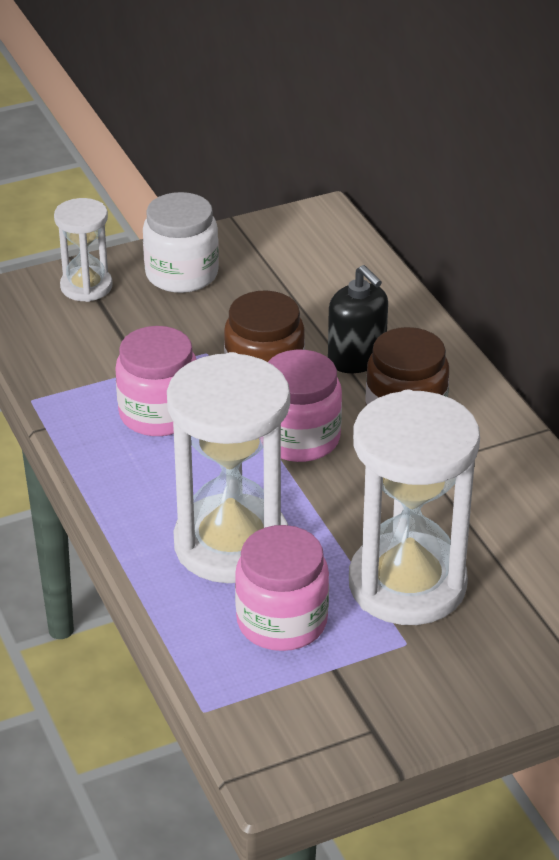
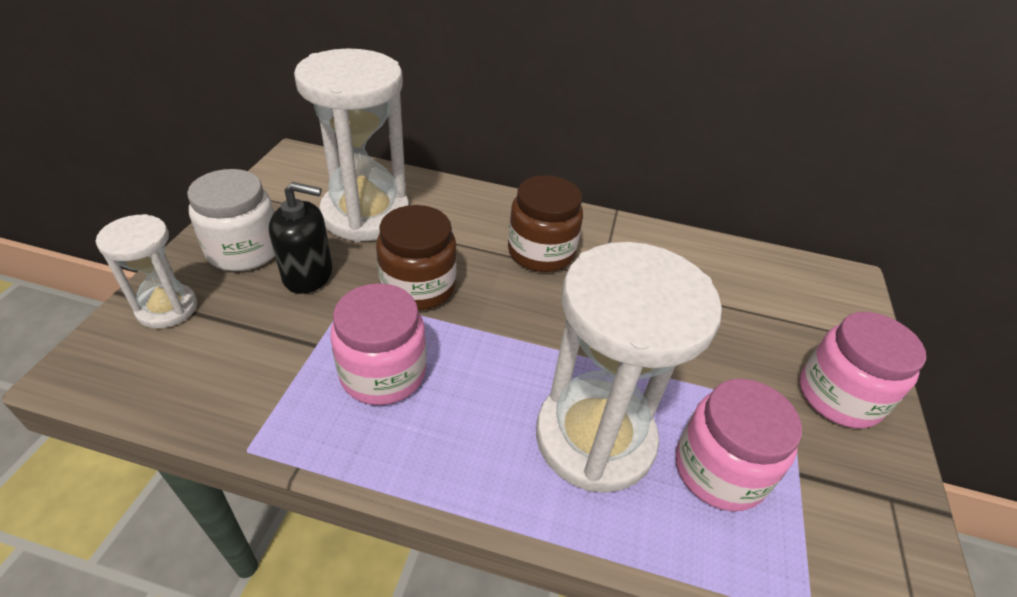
camera: 55 degrees left, 5 degrees up
(299, 438) = (508, 314): pink jar -> pink jar (838, 396)
(357, 358) = (457, 234): black soap dispenser -> black soap dispenser (308, 275)
(407, 584) = (724, 365): white hourglass -> white hourglass (366, 214)

